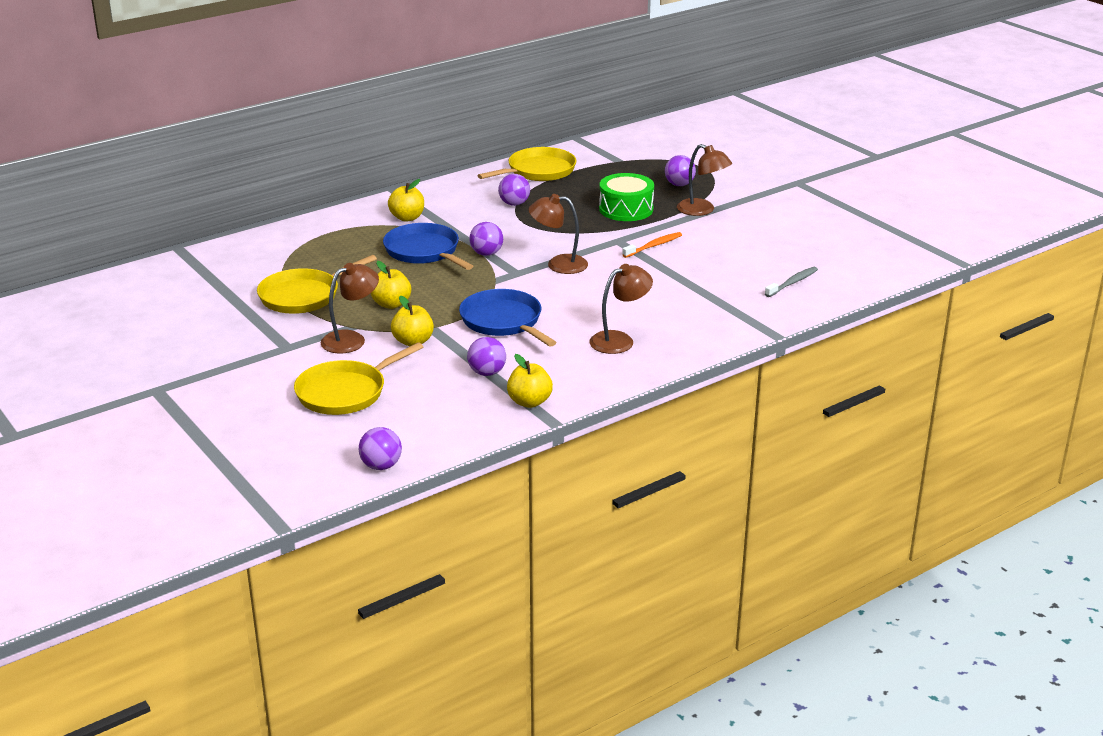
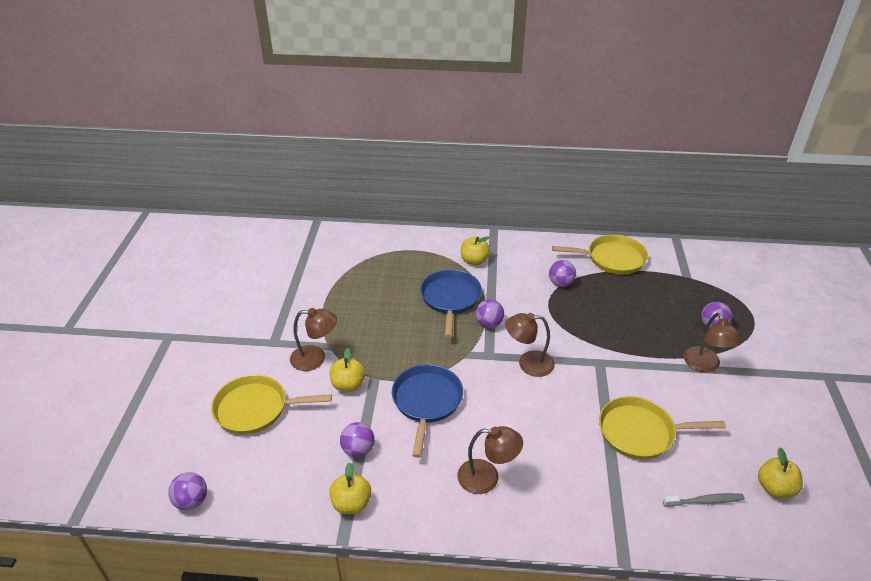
camera: 40 degrees right, 10 degrees up
(303, 296) = (334, 300): yellow pan -> yellow pan (640, 432)
(391, 304) = (375, 339): yellow apple -> yellow apple (774, 488)
(558, 264) = (528, 363): brown lamp -> brown lamp turned 45 degrees counterclockwise
(626, 209) = (640, 331): green drum -> none
(653, 246) = (623, 384): orange toothbrush -> none

